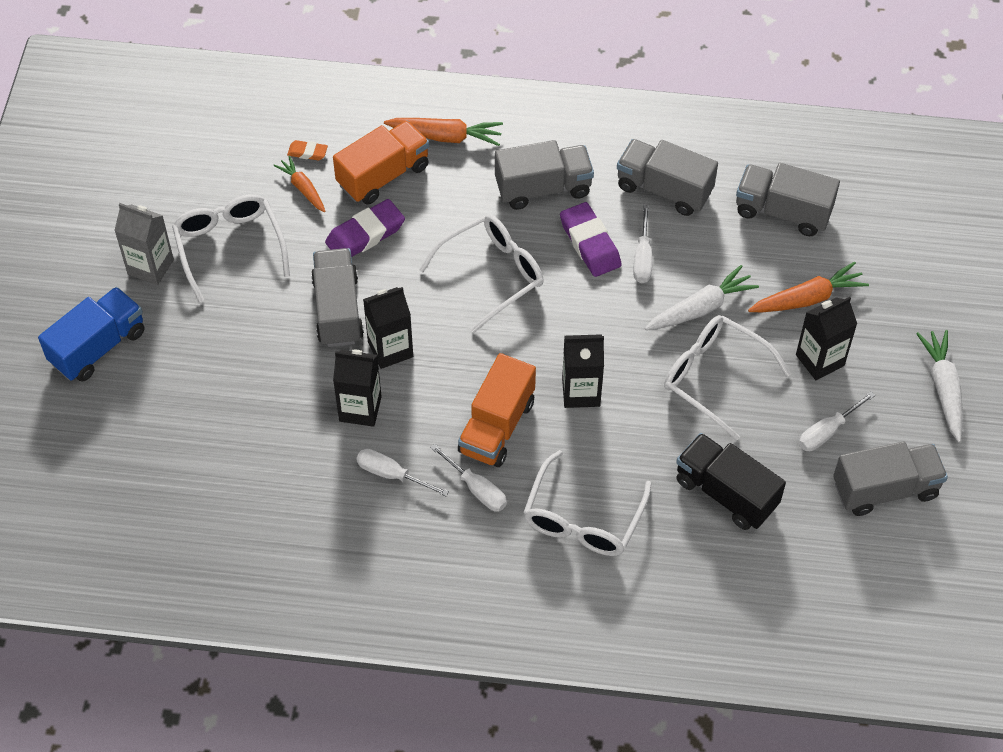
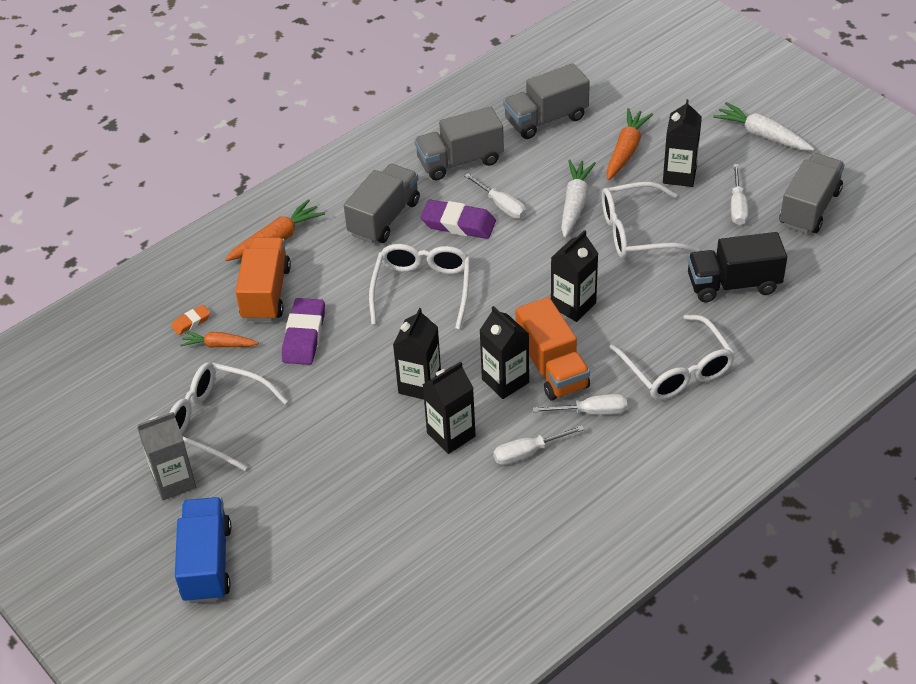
camera: 45 degrees left, 10 degrees down
(338, 310) = (350, 393): grey truck -> none
(451, 404) = (505, 381): none -> black carton

